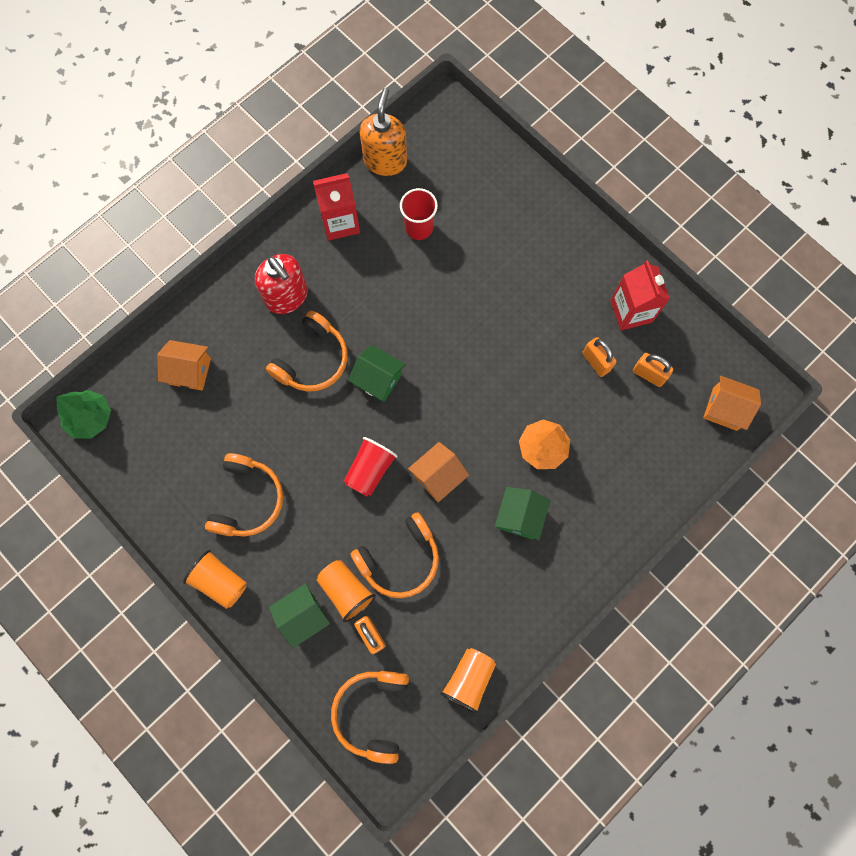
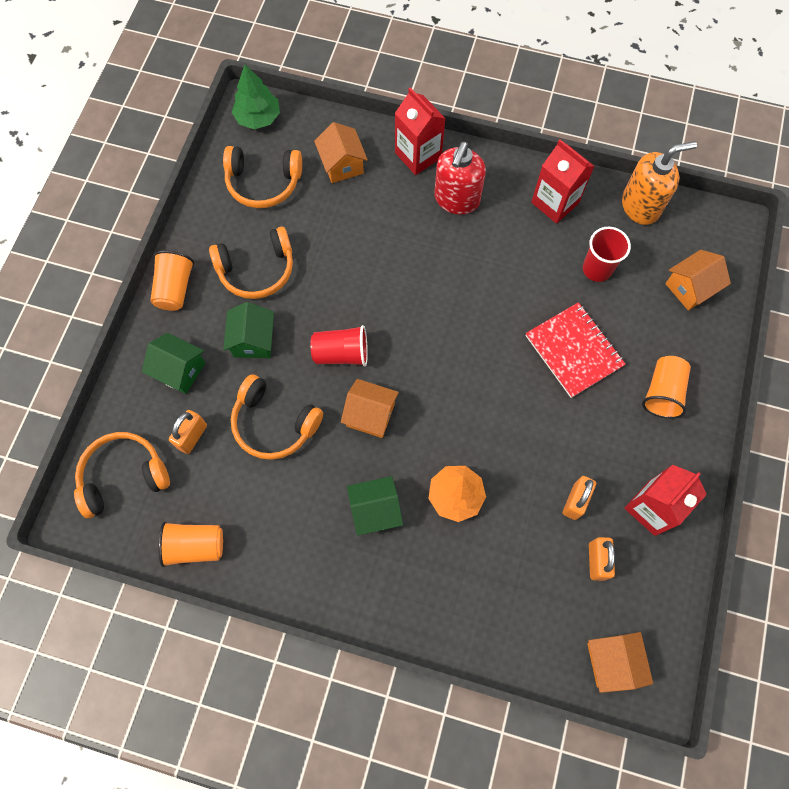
camera: 60 degrees right, 5 degrees down
(223, 303) = (418, 155): none -> red carton
(312, 360) = (412, 251): orange headphones -> orange headphones (263, 183)
(346, 591) = (221, 394): orange cup -> orange cup (662, 392)
(378, 379) = (429, 314): green house -> green house (253, 340)
(477, 171) = (690, 288): none -> orange house
(477, 288) = (574, 351): none -> red notebook

